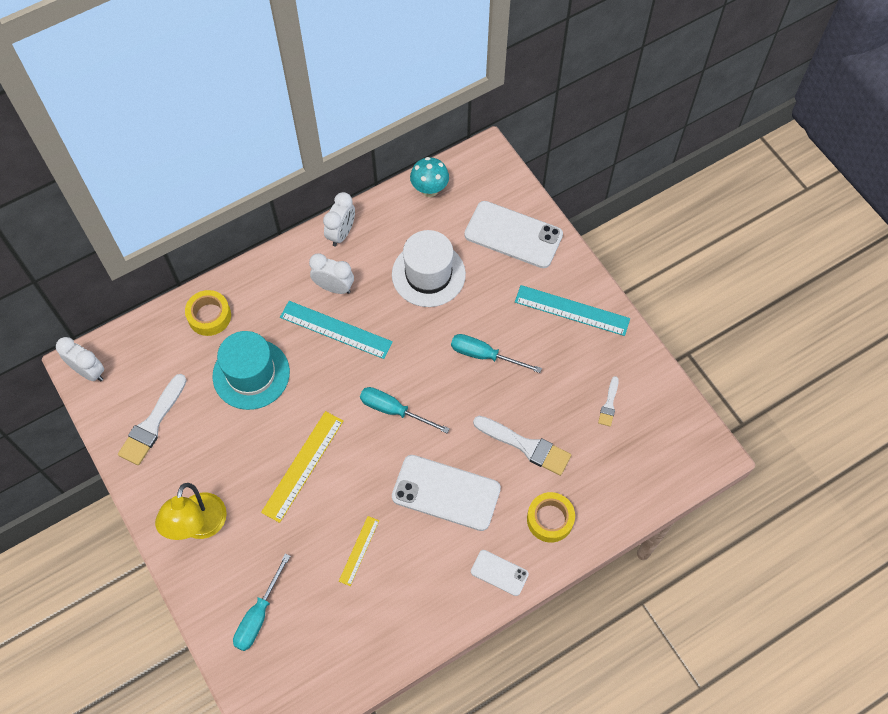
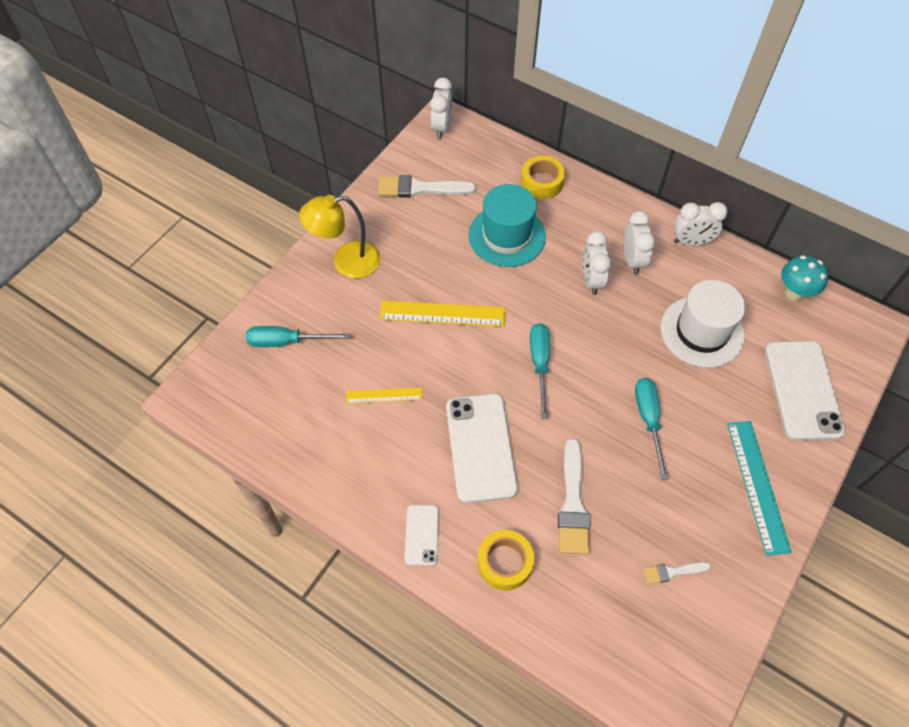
camera: 65 degrees right, 5 degrees down
(336, 329) = (591, 280): turquoise ruler -> white clock

